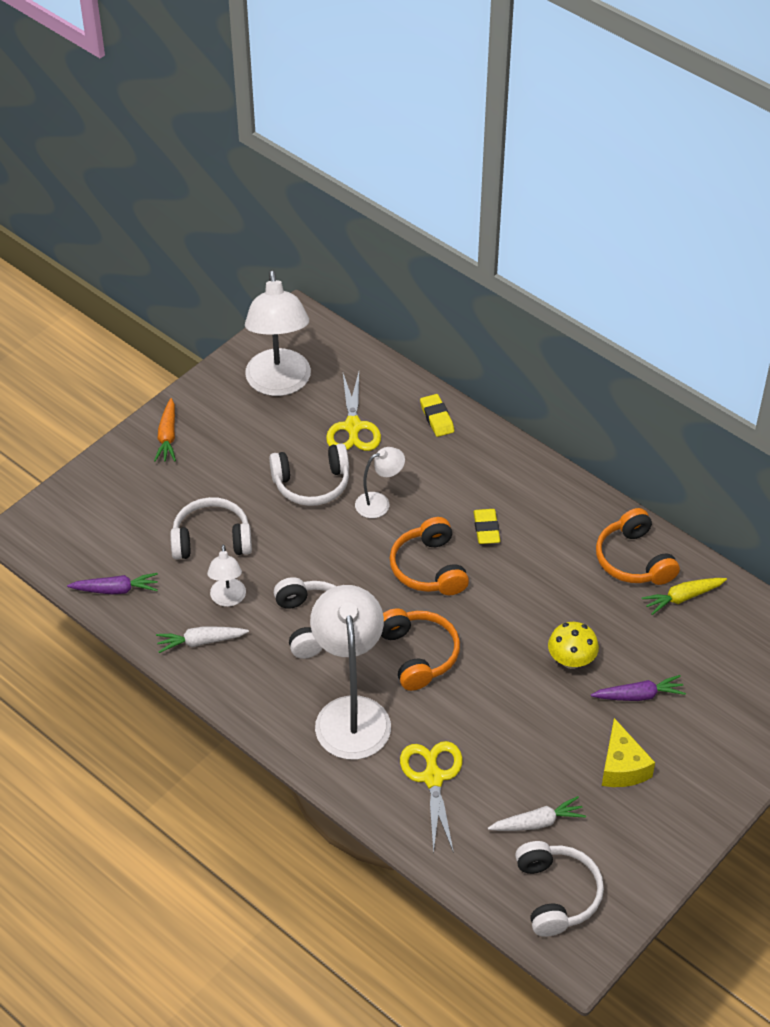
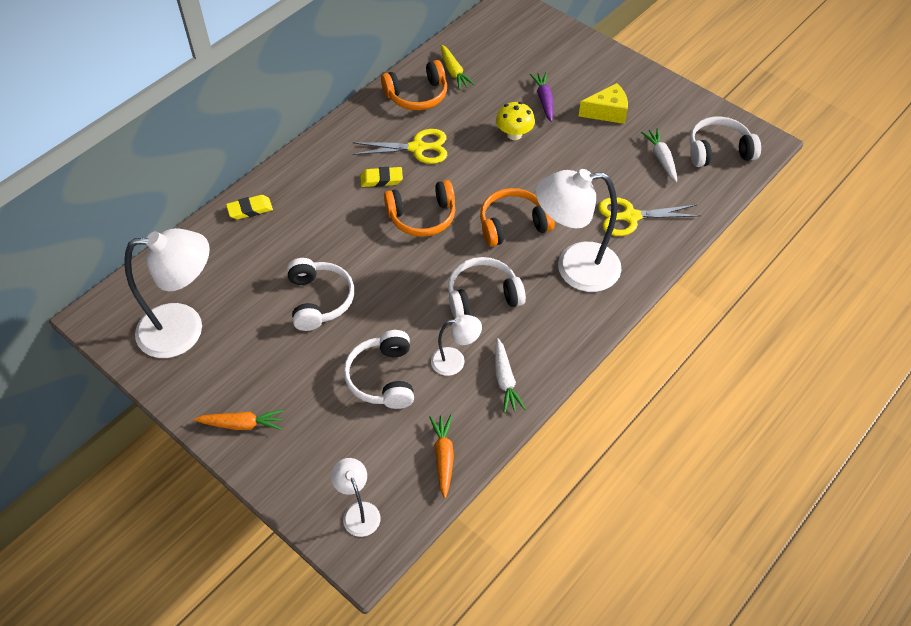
camera: 90 degrees left, 5 degrees up
(116, 589) = (443, 457): purple carrot -> orange carrot
(353, 427) = (251, 270): yellow scissors -> yellow scissors (417, 148)
(379, 503) = (346, 250): white lamp -> white lamp (358, 512)

